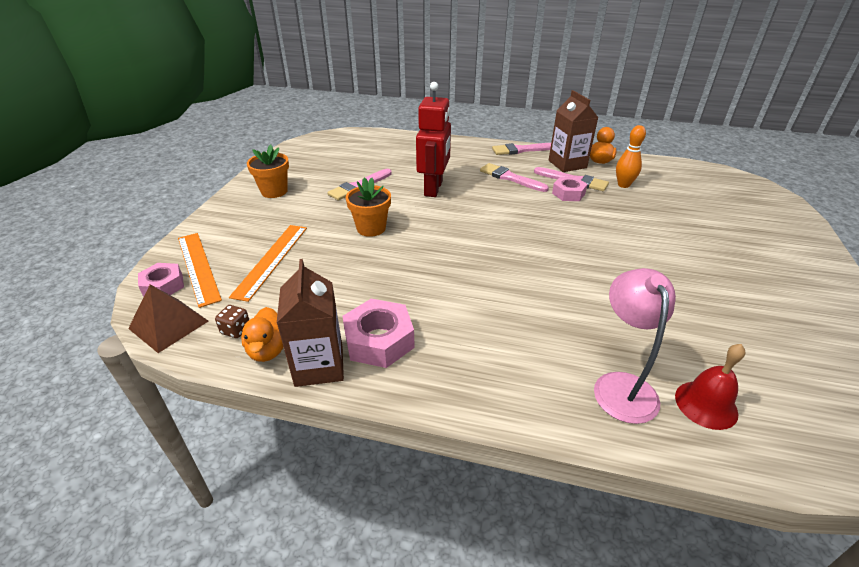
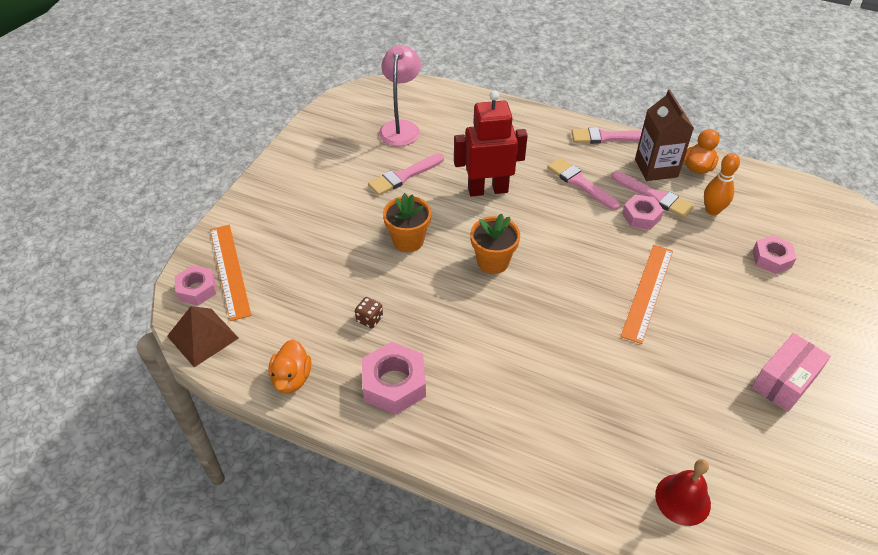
camera: 10 degrees right, 10 degrees up
(236, 330) = (263, 352): brown dice -> brown dice (369, 319)
(271, 260) = (301, 271): orange ruler -> orange ruler (647, 292)
(274, 191) = (311, 172): orange flower pot -> orange flower pot (493, 262)
(319, 365) = (335, 403): brown carton -> none
(434, 188) = (487, 189): red robot -> red robot turned 120 degrees counterclockwise
(621, 385) = (610, 467): pink lamp -> pink lamp (401, 127)
(686, 210) = (771, 258): none -> pink nut
(745, 292) = (784, 381): none -> pink box

